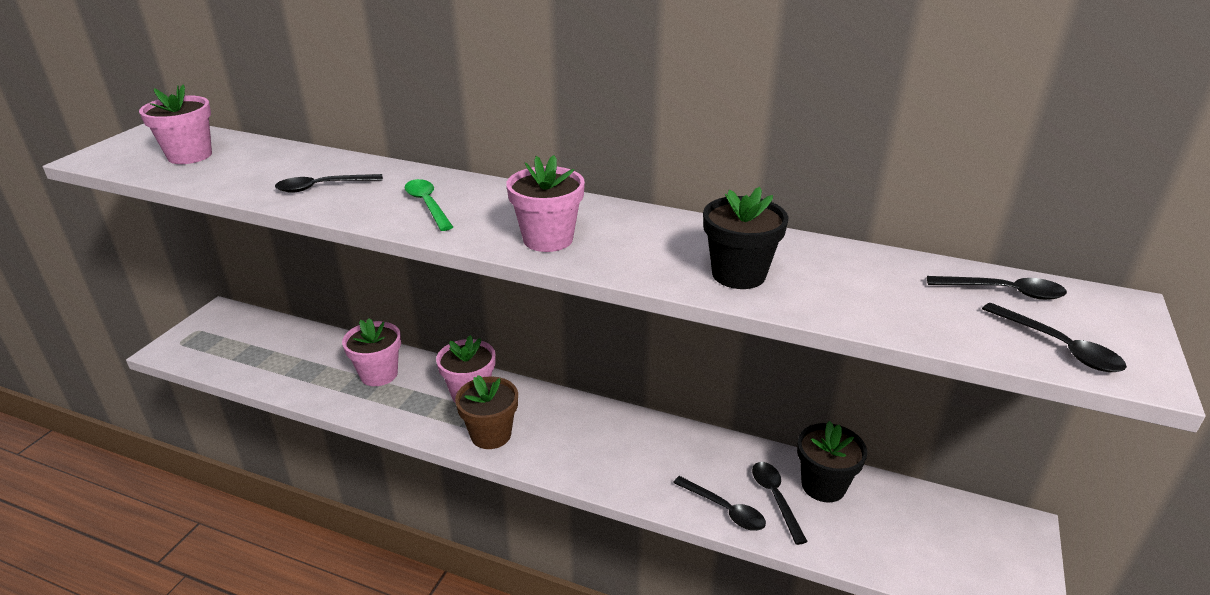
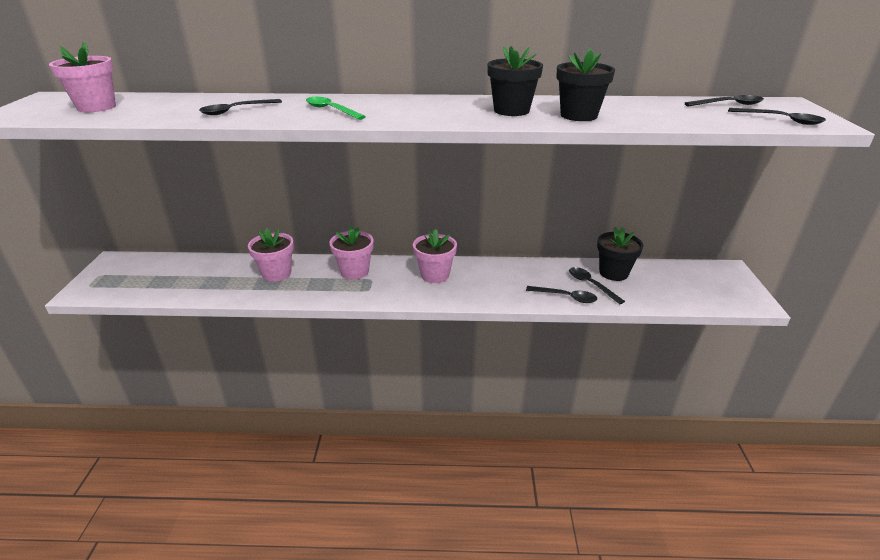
camera: 20 degrees left, 0 degrees up
(491, 435) = (386, 291): brown flower pot -> none
(548, 239) = (438, 115): pink flower pot -> pink flower pot (435, 275)
(653, 246) = (511, 110): none -> black flower pot

